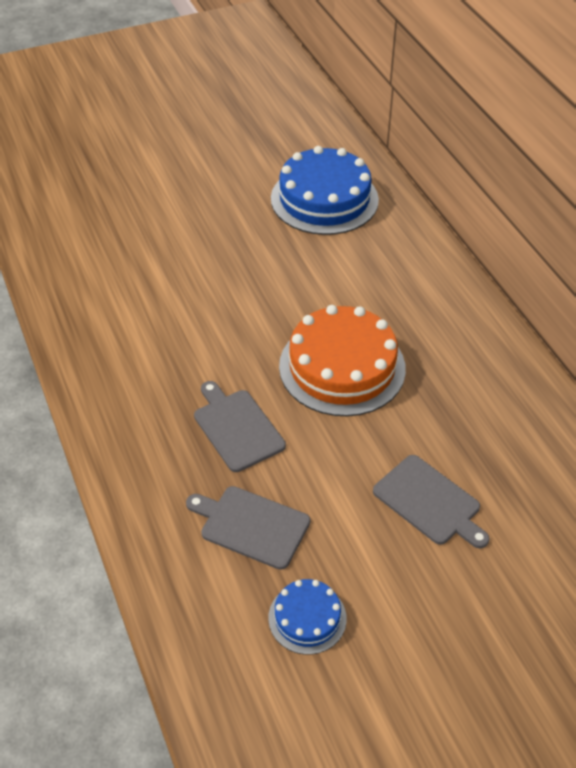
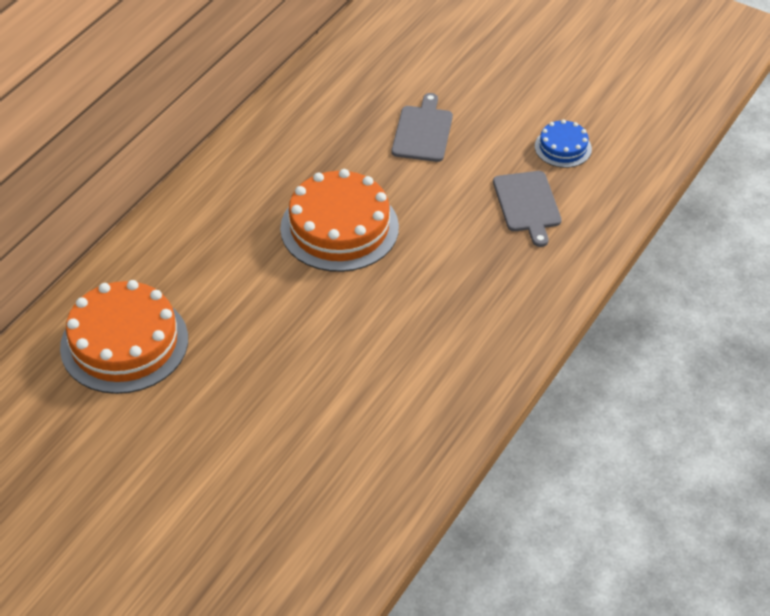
camera: 125 degrees left, 0 degrees up
(237, 427) = (455, 255): grey cutting board -> none
(324, 199) = (124, 343): blue cake -> orange cake

